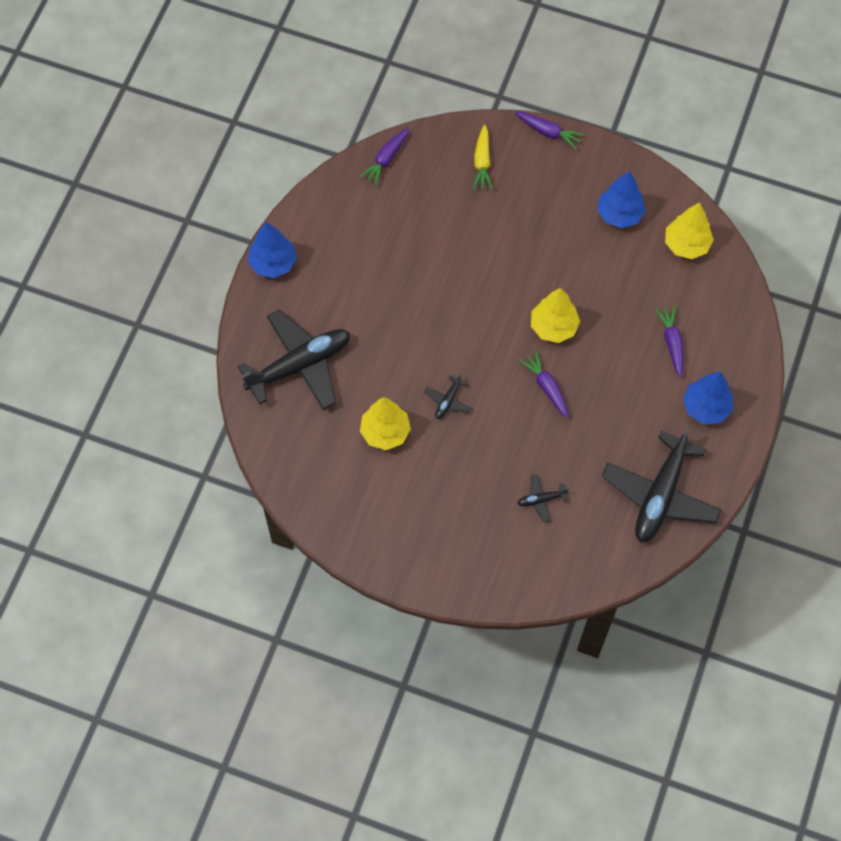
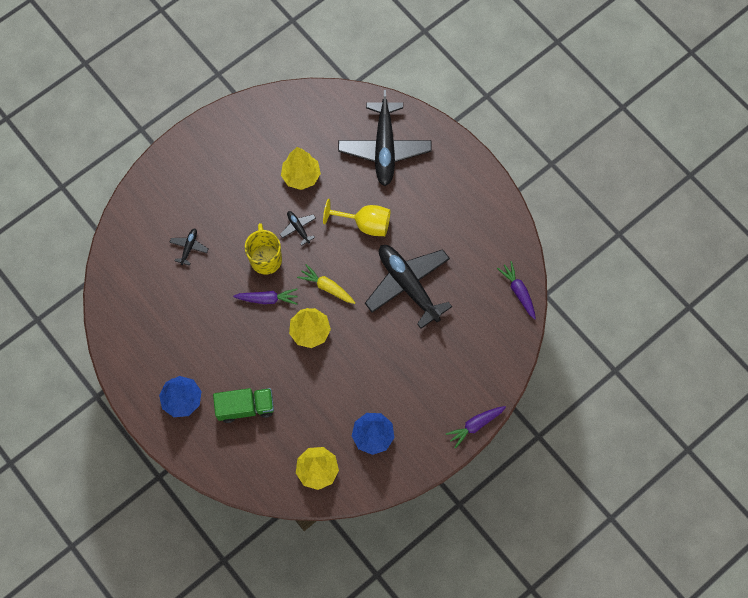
camera: 120 degrees right, 5 degrees up
(273, 263) = (475, 170): blue tree -> none
(401, 338) = (365, 224): none -> yellow goblet
(482, 162) = (476, 360): yellow carrot -> yellow carrot (327, 287)
(503, 414) = (266, 258): none -> yellow mug
(660, 495) = (140, 327): black plane -> black plane (408, 285)
(672, 343) = (246, 407): purple carrot -> green truck

